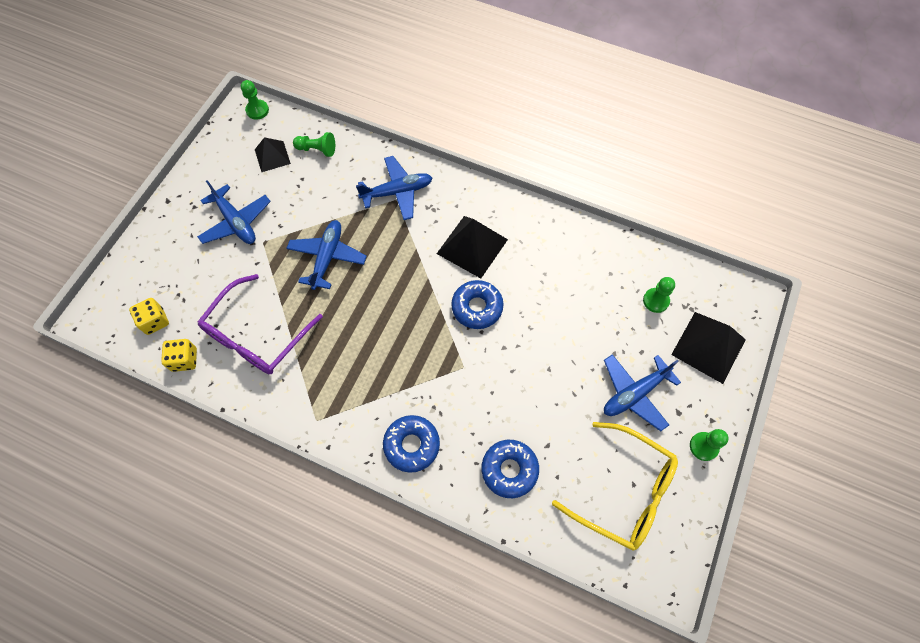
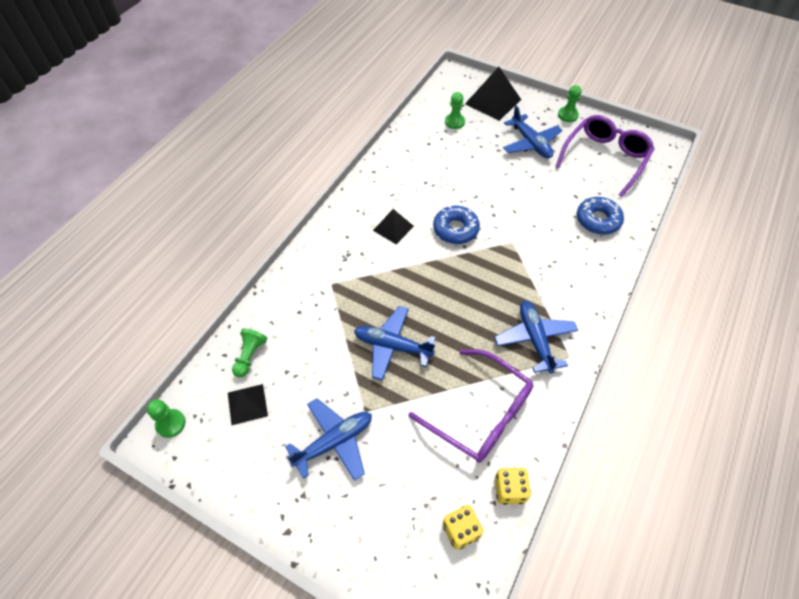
camera: 85 degrees left, 10 degrees down
(397, 192) = (322, 282): blue plane -> blue plane (535, 339)
(412, 445) = (585, 283): blue donut -> none
(472, 246) = (393, 228): black pyramid -> black pyramid, size x0.61
(624, 491) = (605, 158): yellow glasses -> purple glasses

